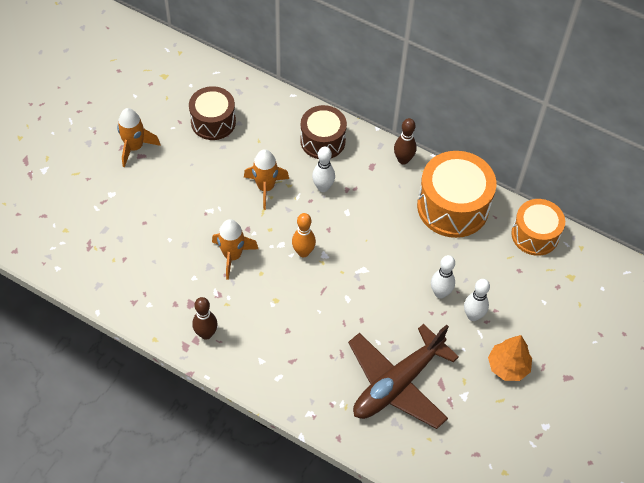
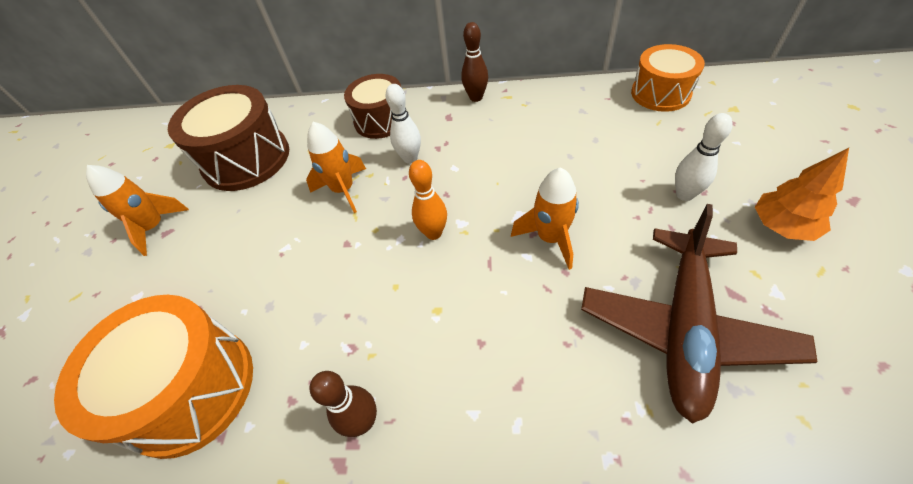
camera: 20 degrees left, 5 degrees down
(213, 122) = (246, 159): brown drum -> brown drum, size x1.54
(232, 256) = (344, 286): orange rocket -> orange rocket (550, 238)
(440, 293) = (626, 191): white bowling pin -> none
(453, 206) = (559, 110): orange drum -> orange drum (190, 389)

